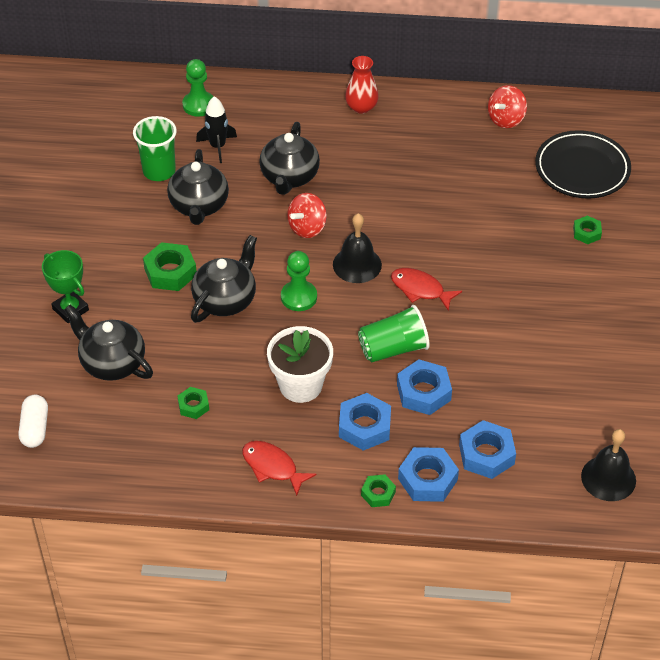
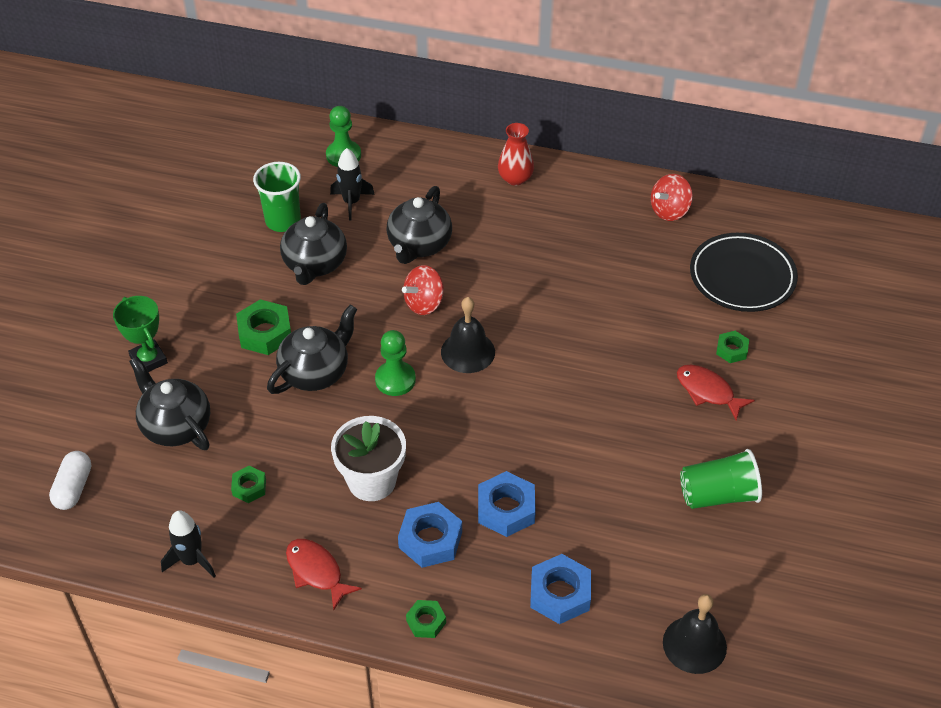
camera: 10 degrees right, 0 degrees up
(160, 474) = (192, 560): none -> black rocket
(393, 348) = (484, 453): green cup -> green cup (718, 495)
(420, 289) = (531, 389): red fish -> red fish (708, 391)
(427, 479) = (486, 613): blue nut -> none

